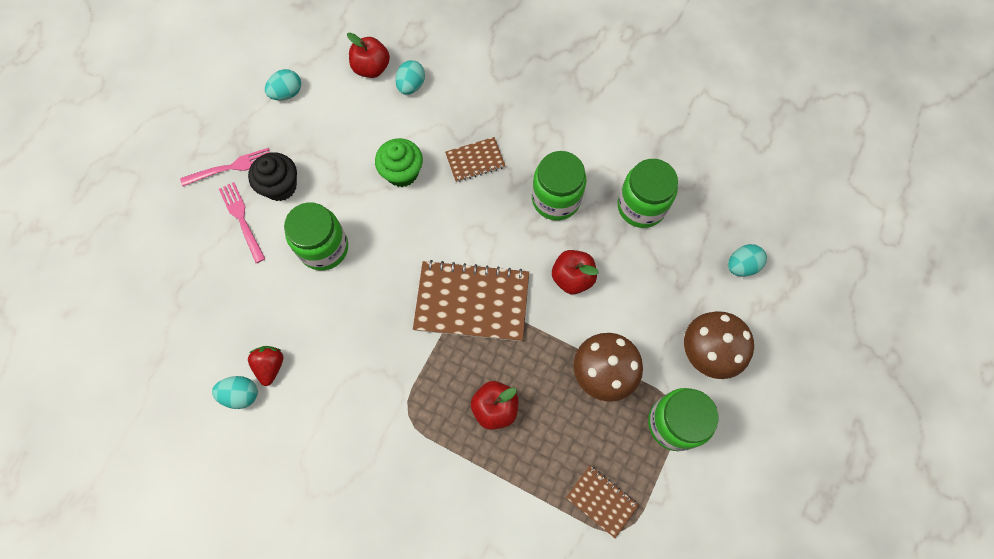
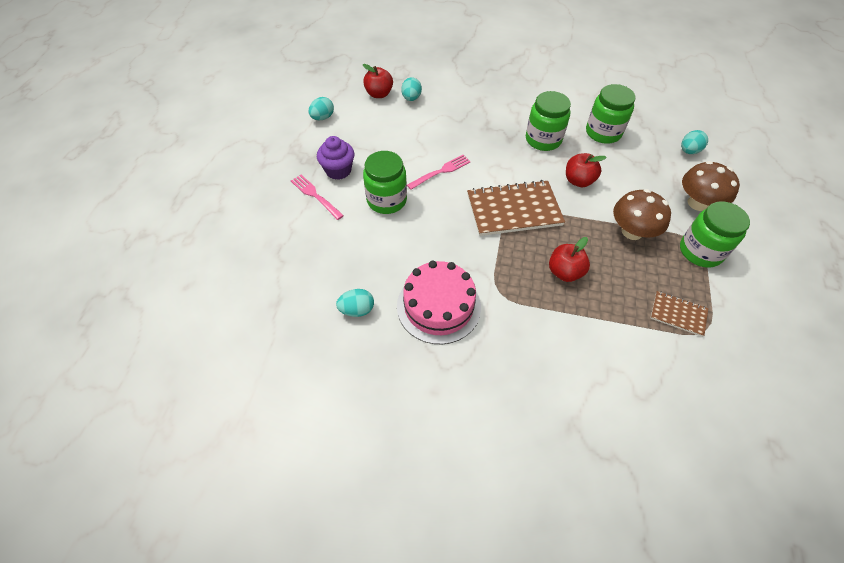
camera: 15 degrees left, 15 degrees down
(231, 167) = (295, 166): pink fork -> pink fork (441, 171)
(270, 366) = (374, 284): red strawberry -> none
(280, 186) = (338, 170): black cupcake -> purple cupcake
(332, 414) = (438, 306): none -> pink cake
(402, 172) = (426, 146): green cupcake -> none
(475, 160) = (476, 129): brown notebook -> none

